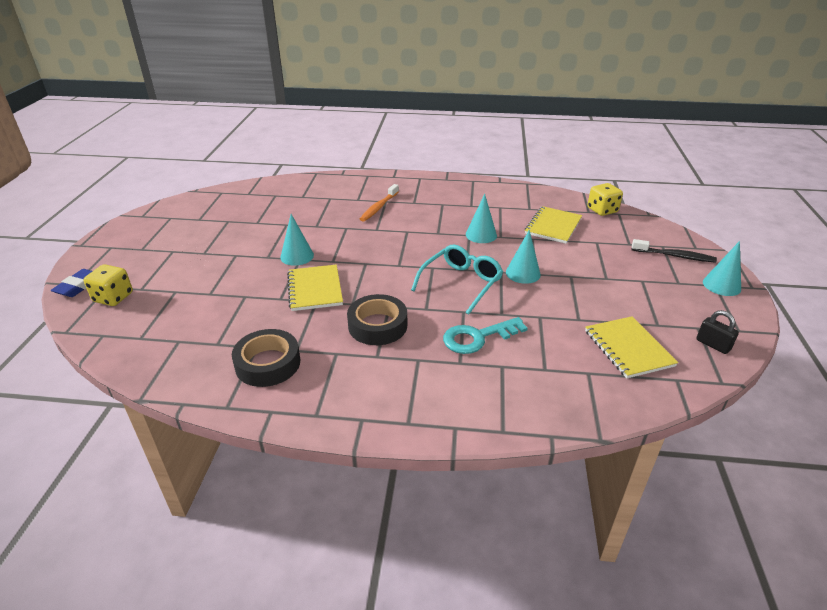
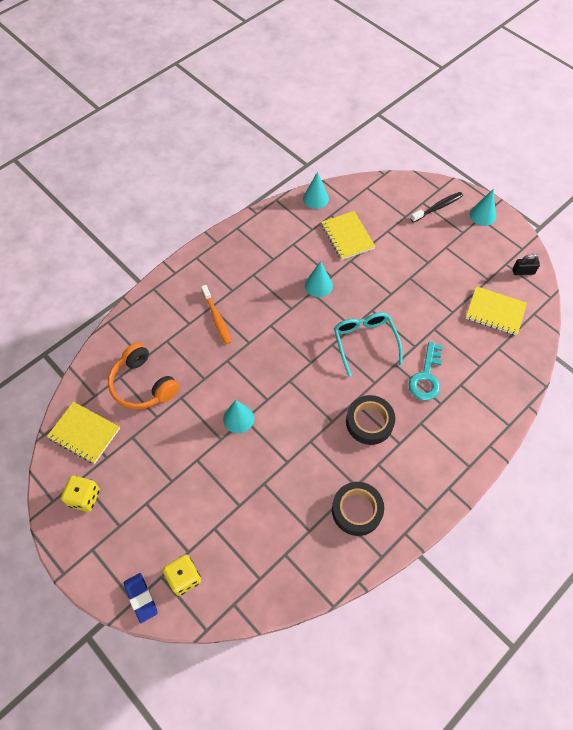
camera: 50 degrees left, 25 degrees up
(279, 206) = (143, 384): none -> orange headphones
(315, 289) = (294, 433): yellow notebook -> yellow notebook (84, 433)
(523, 273) = (384, 300): turquoise cone -> turquoise cone (315, 198)
(602, 210) = (355, 192): yellow dice -> yellow dice (84, 497)

